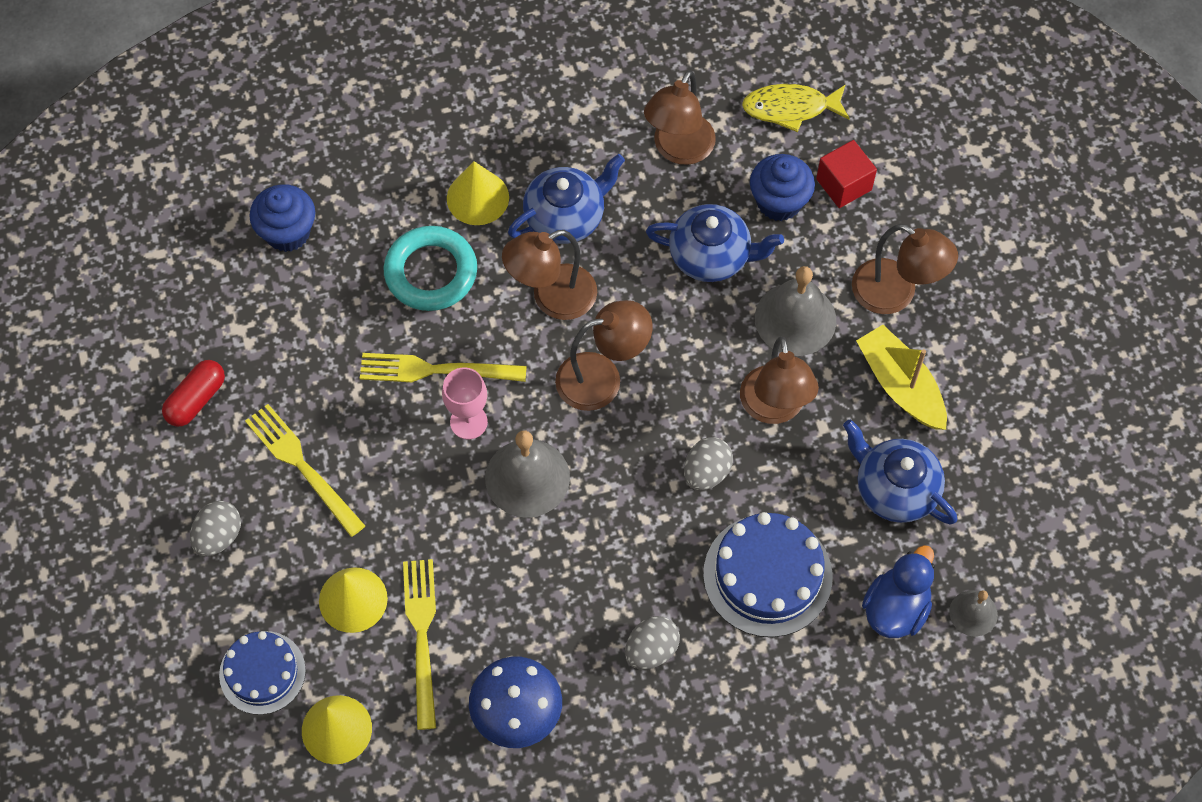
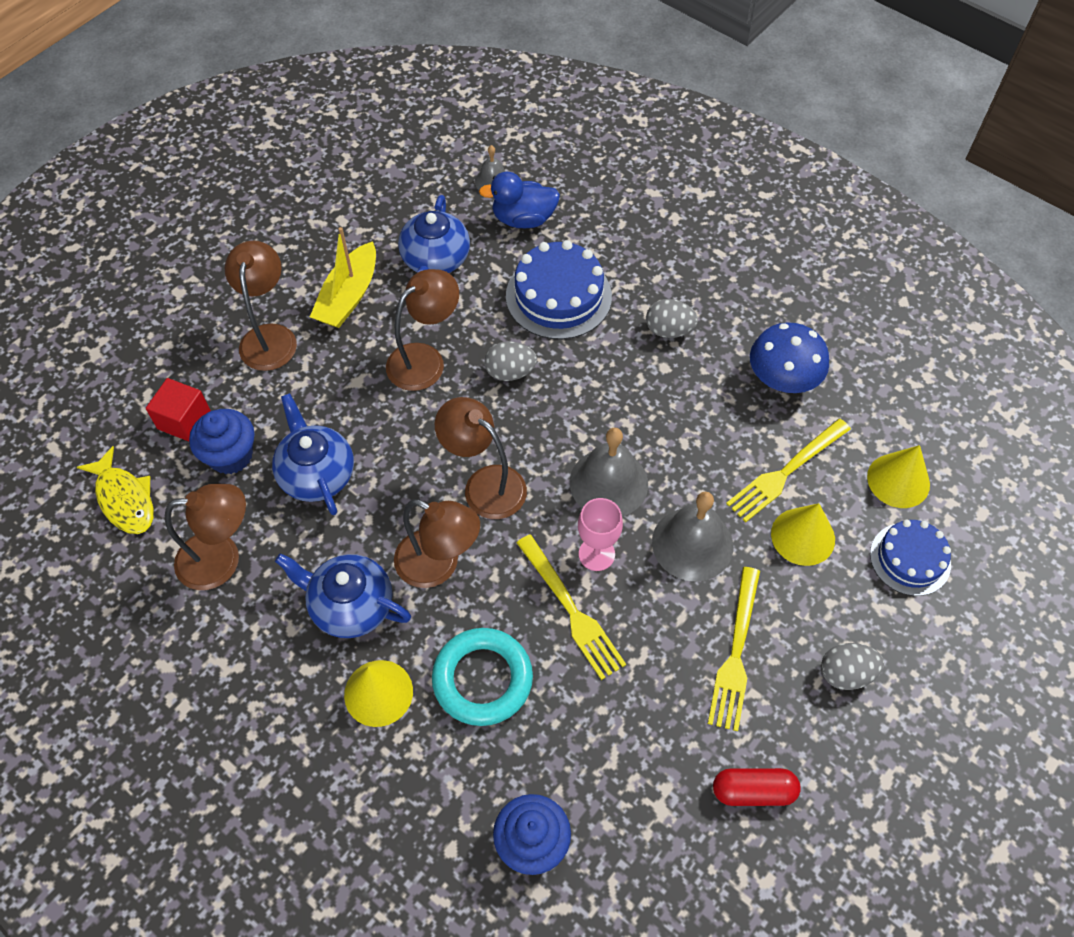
camera: 125 degrees left, 5 degrees down
(795, 319) = (337, 387): grey bell -> grey bell (692, 544)

